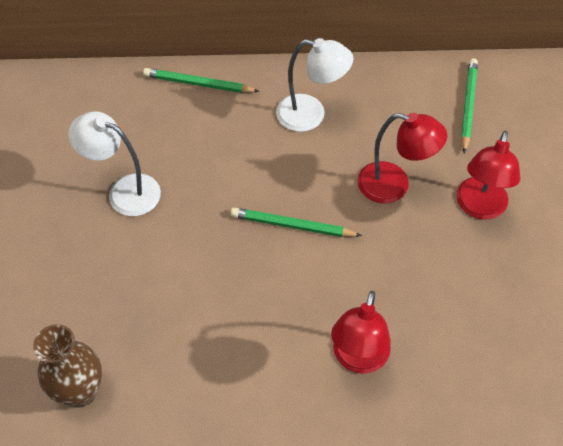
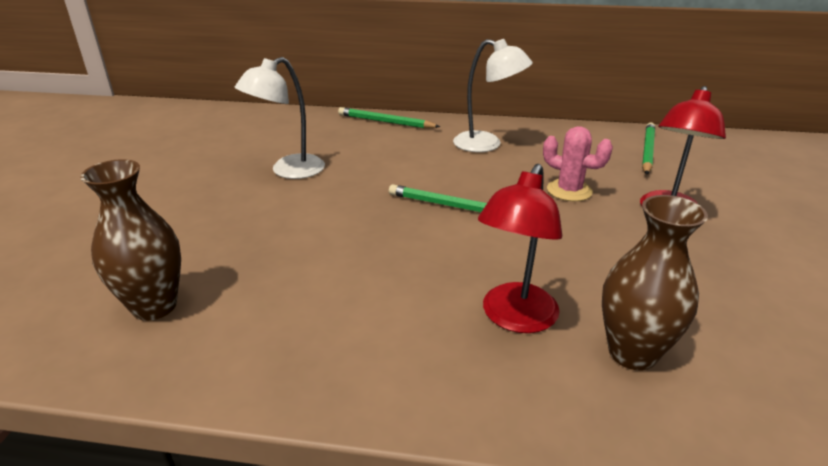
camera: 10 degrees right, 25 degrees down
(124, 191) = (288, 171): white lamp -> white lamp turned 75 degrees counterclockwise
(394, 185) = (569, 191): red lamp -> pink cactus
(442, 380) = (632, 353): none -> brown vase

